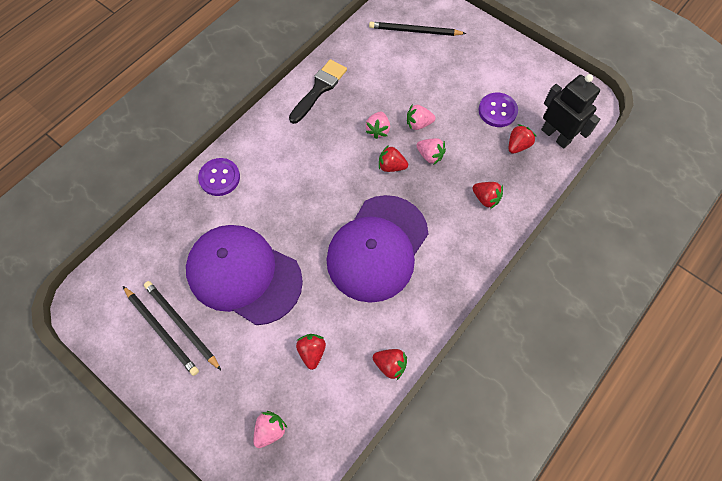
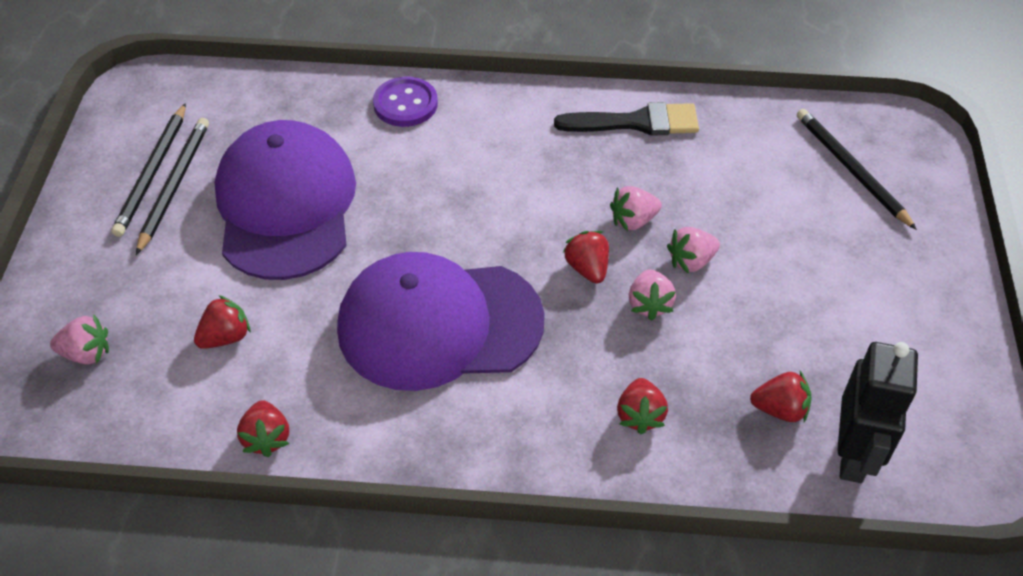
camera: 55 degrees right, 15 degrees down
(418, 124) = (691, 261): pink strawberry -> pink strawberry turned 75 degrees counterclockwise
(497, 111) = (817, 348): purple button -> none

